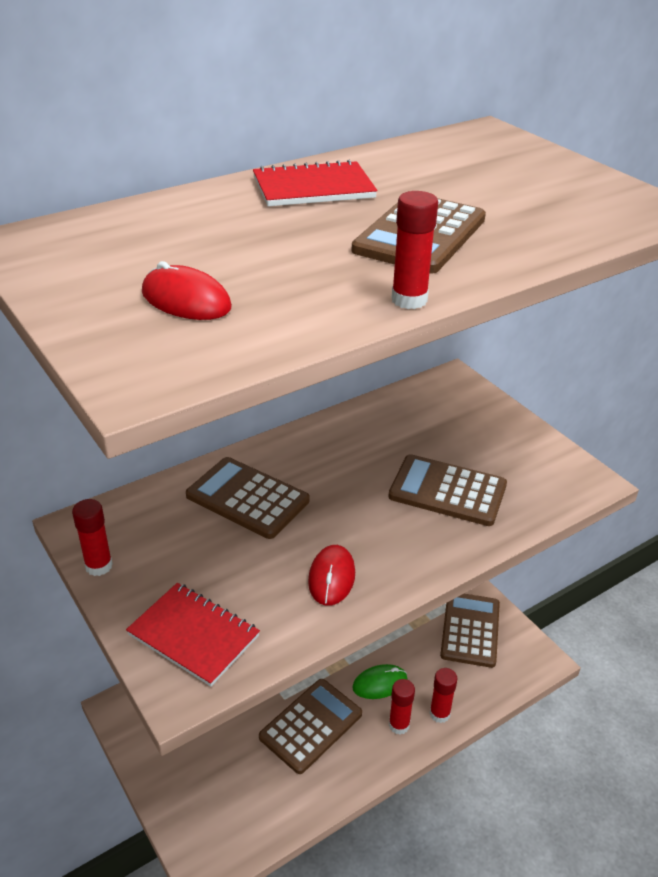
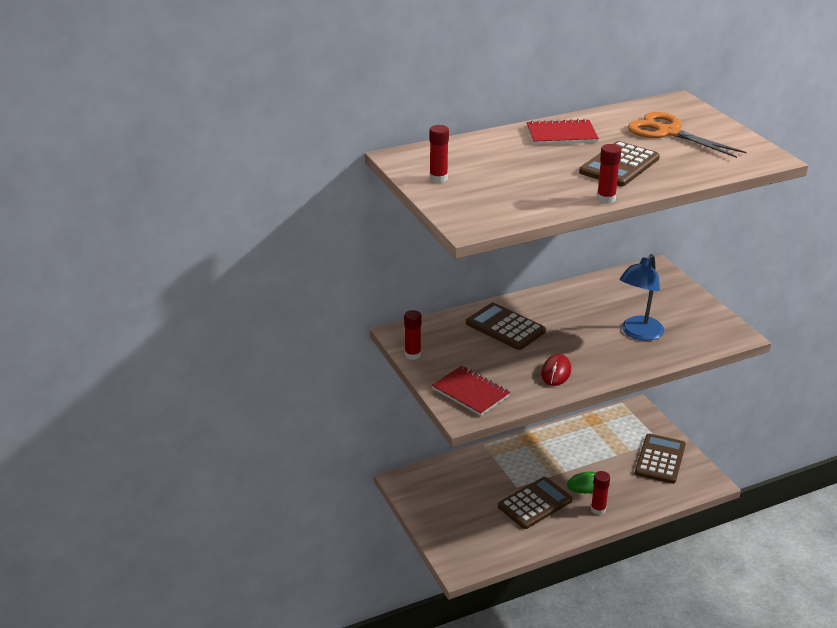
camera: 10 degrees right, 5 degrees down
(186, 300) = (490, 192): red mouse -> none
(439, 714) = (629, 506): red glue stick -> red glue stick (438, 178)
(447, 491) = (638, 333): brown calculator -> blue lamp
(487, 177) = (668, 132): none -> orange scissors

